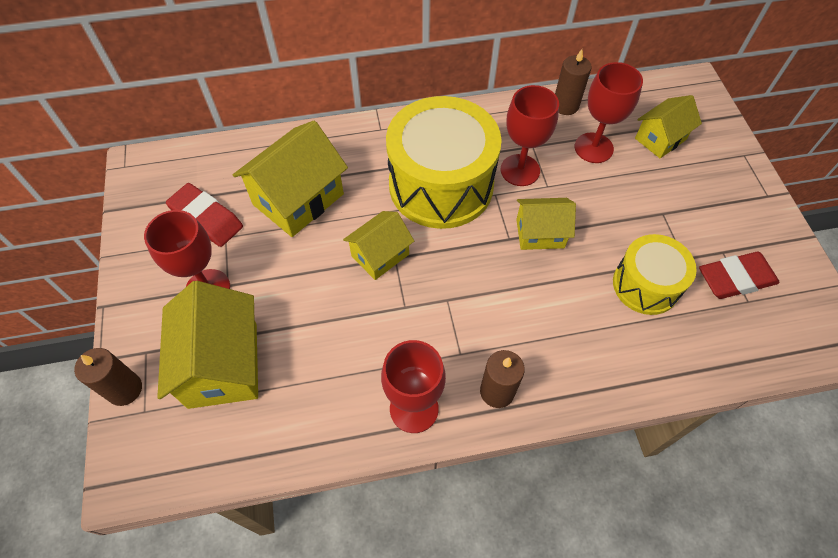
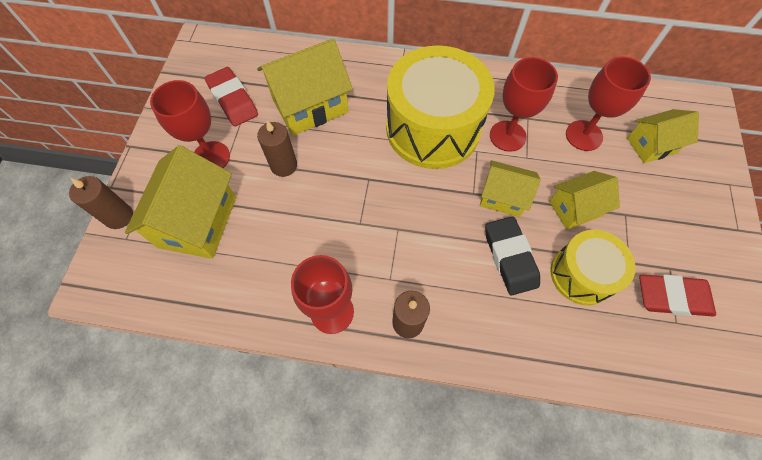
camera: 20 degrees right, 5 degrees up
(380, 255) = (357, 173): yellow house -> yellow house (575, 208)
(565, 105) = (573, 90): brown candle -> brown candle (284, 165)
(571, 291) = (510, 257): none -> black eraser

